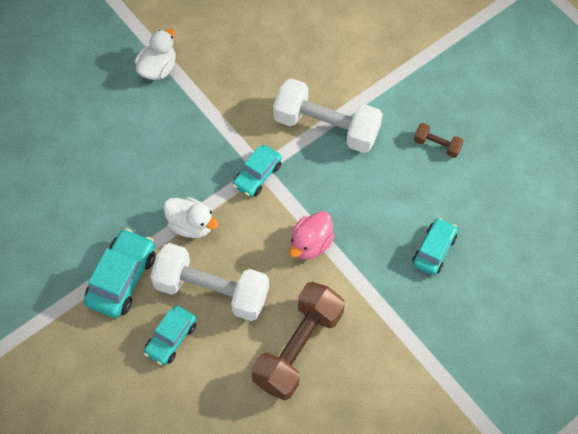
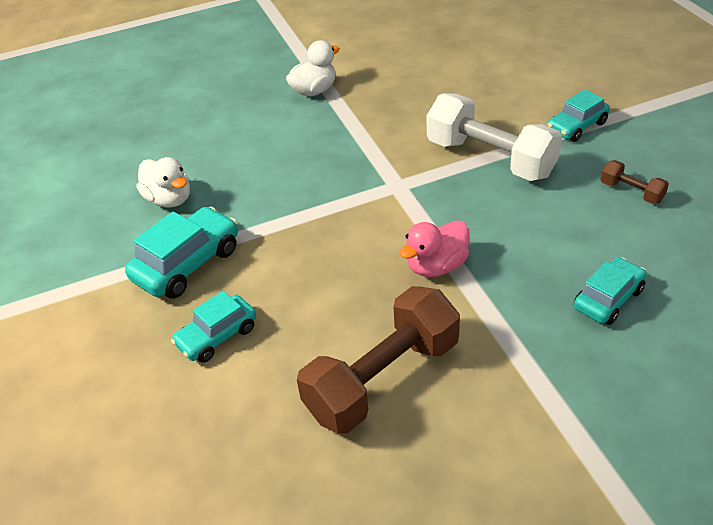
camera: 20 degrees right, 20 degrees down
(191, 225) = (293, 225): white duck -> white duck (169, 199)
(211, 290) = (291, 294): white dumbbell -> none
(257, 175) = (391, 191): turquoise car -> turquoise car (576, 126)

